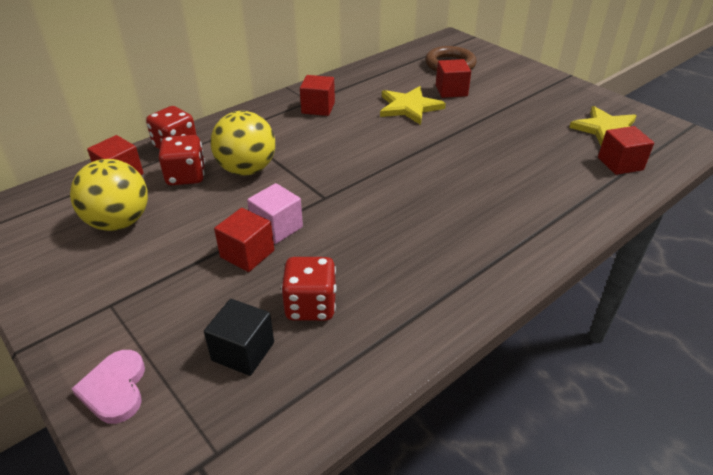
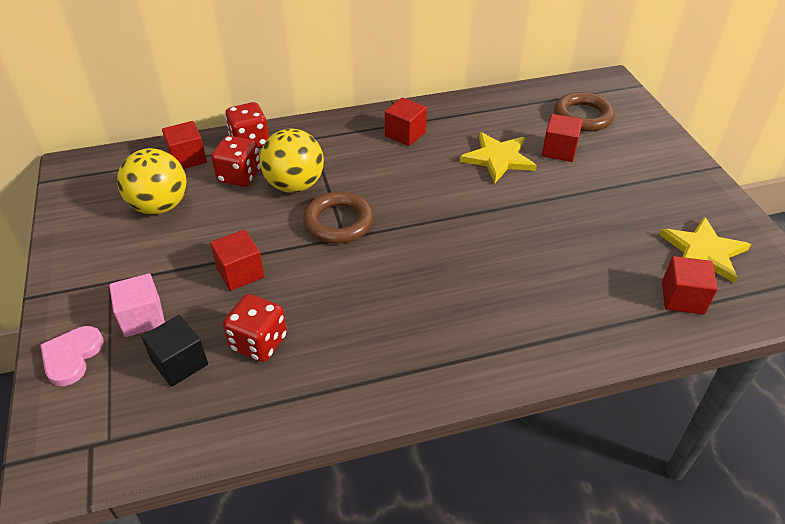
camera: 25 degrees right, 5 degrees up
(277, 227) = (281, 255): pink cube -> pink cube (142, 318)
(310, 187) = (338, 222): none -> brown ring

